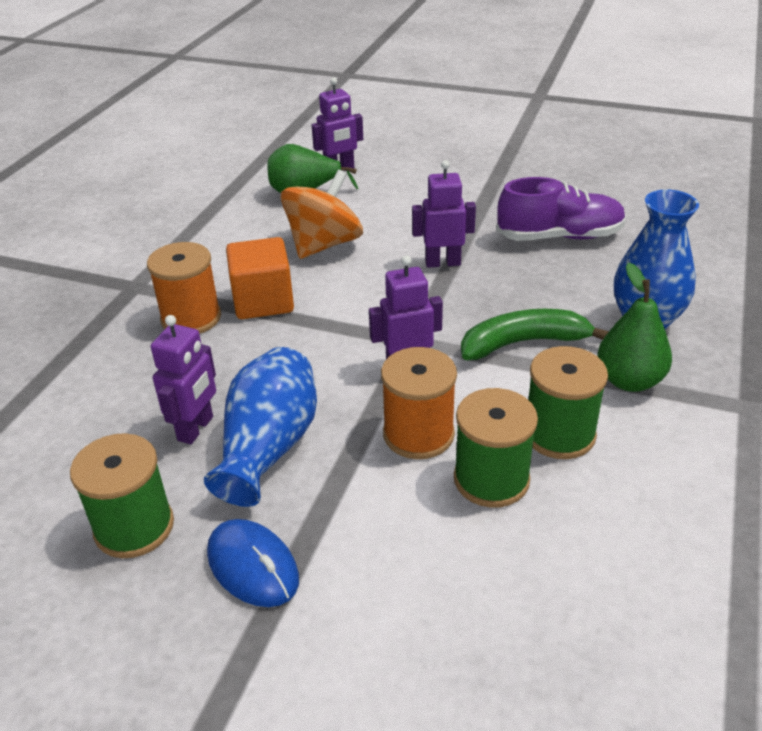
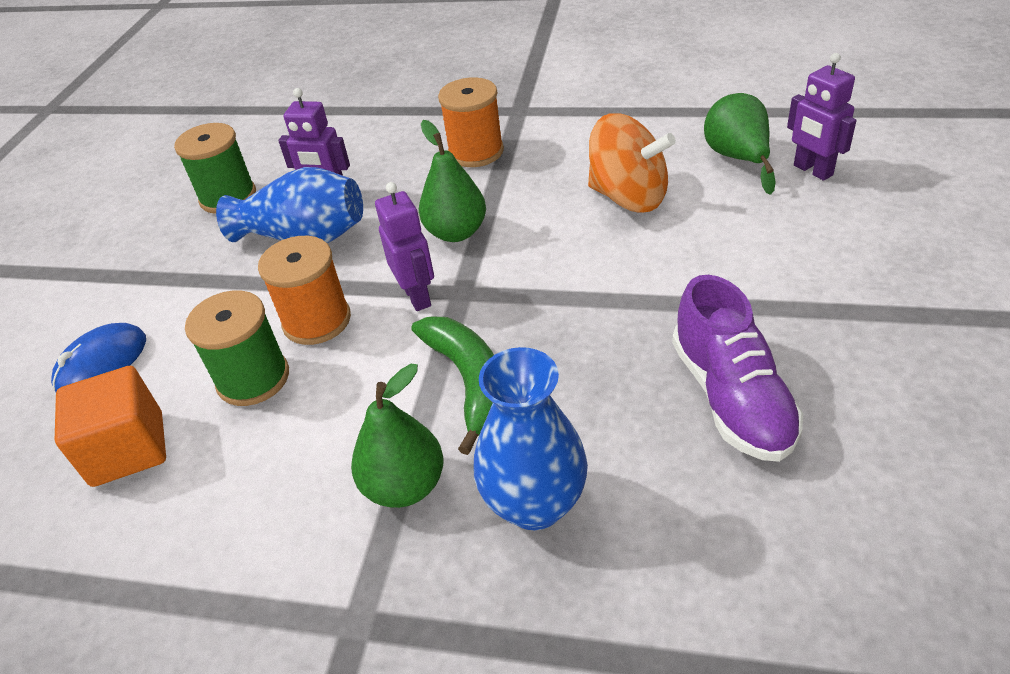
camera: 85 degrees right, 5 degrees up
(253, 566) = (181, 259): blue mouse -> blue mouse (102, 363)
(263, 301) = (510, 184): orange cube -> orange cube (128, 449)
(322, 338) = (456, 232): none -> green pear
(442, 263) = (621, 292): purple robot -> none
(559, 434) = (313, 425): green spool -> none

